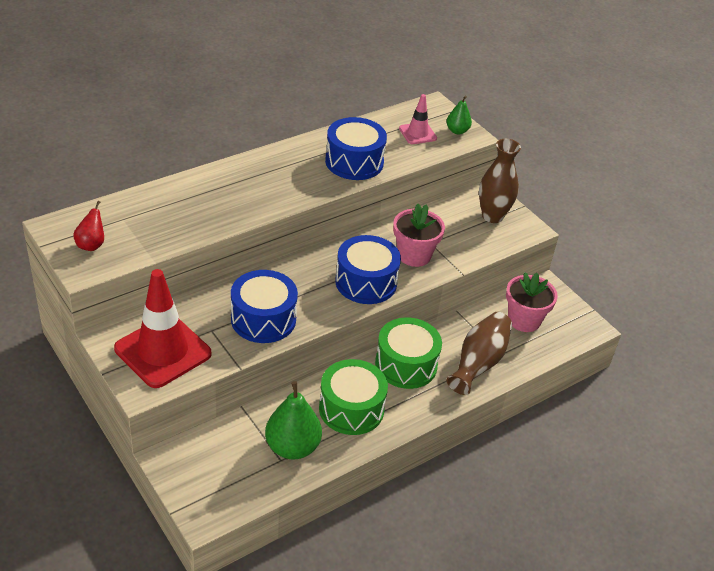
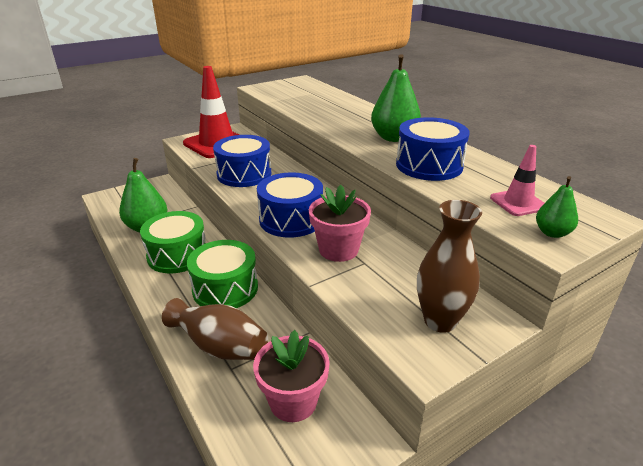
camera: 95 degrees right, 10 degrees down
(91, 245) = (283, 88): red pear -> none
(289, 172) = (394, 138): none -> green pear

